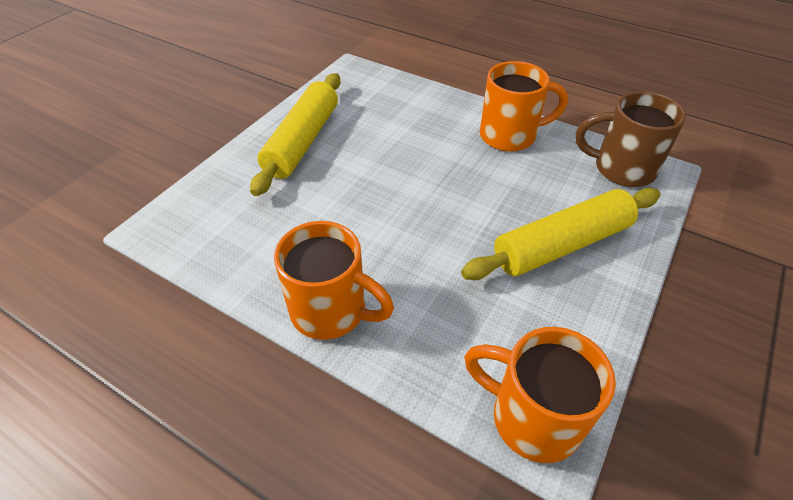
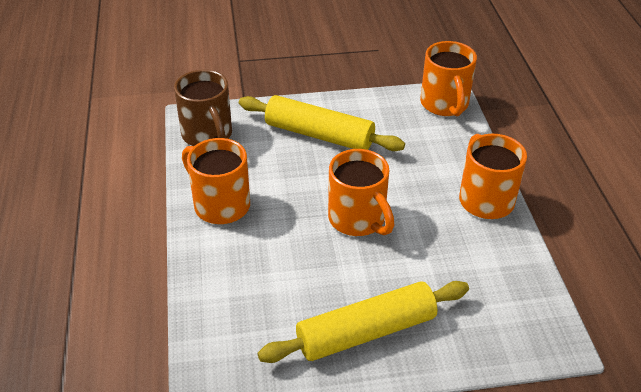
camera: 130 degrees left, 5 degrees down
(409, 200) = (358, 219): none -> orange mug

